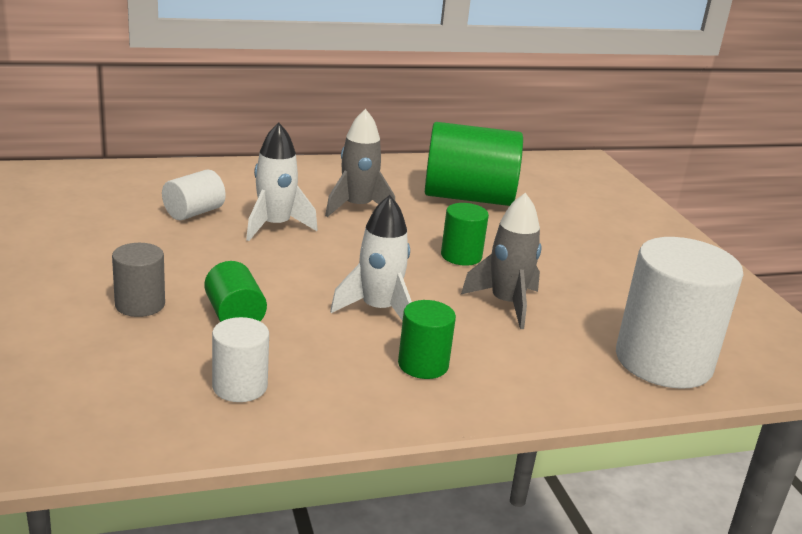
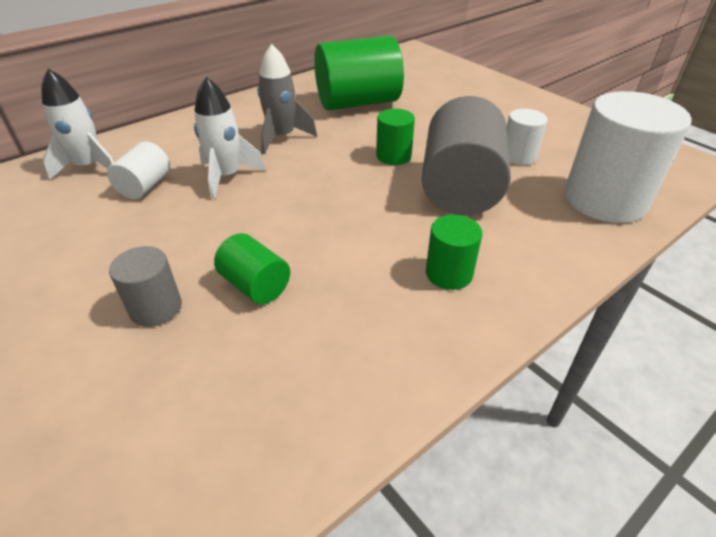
camera: 20 degrees left, 15 degrees up
(240, 386) = (315, 367): white cylinder -> white cylinder (518, 156)
(378, 310) = (372, 231): white rocket -> white rocket (89, 167)
(506, 304) = (460, 188): grey rocket -> grey cylinder

